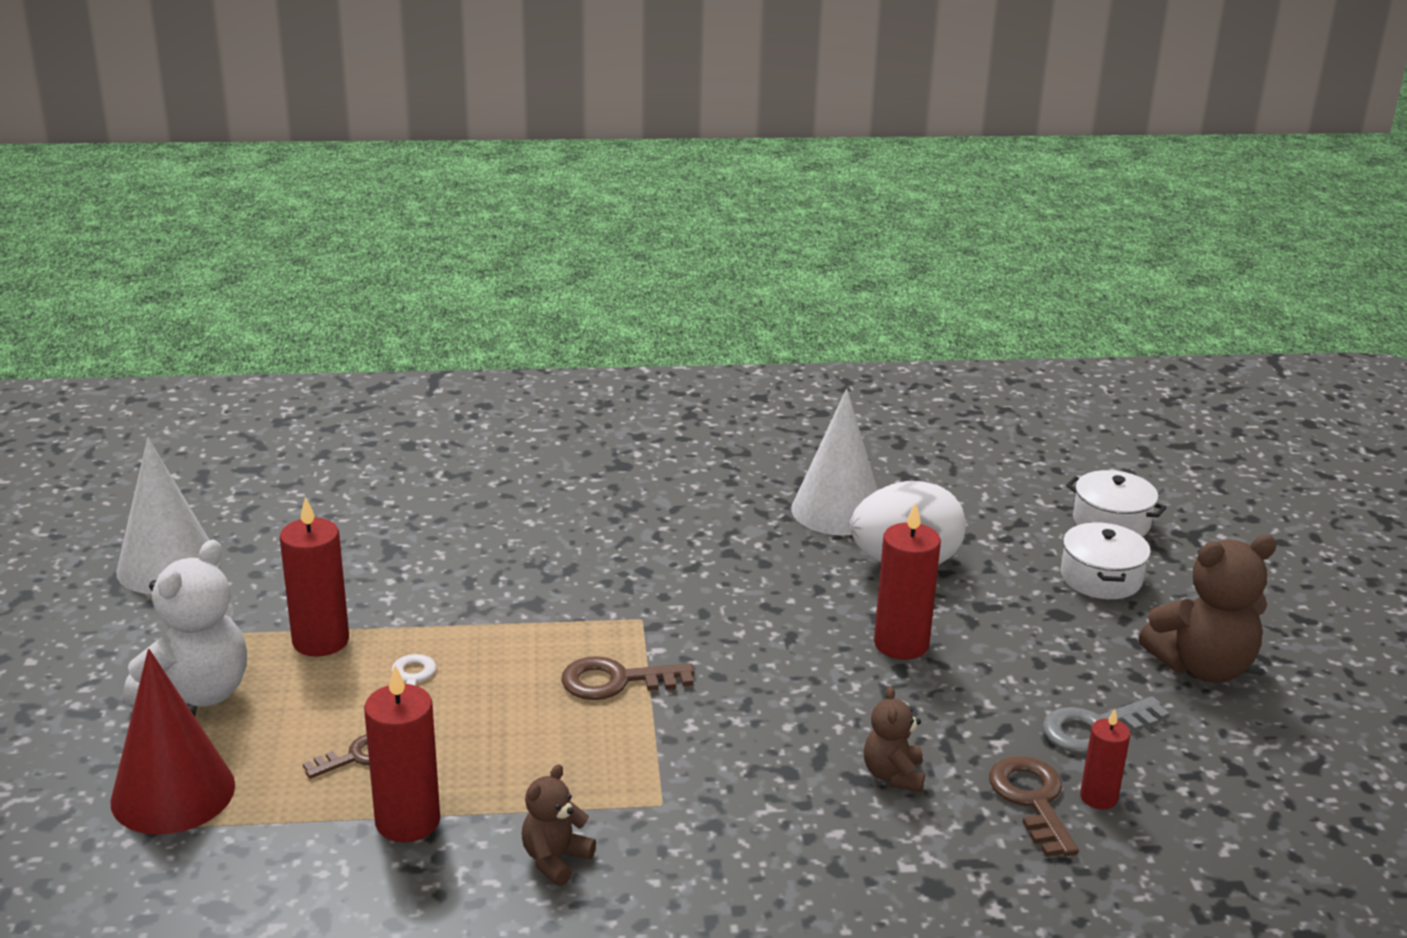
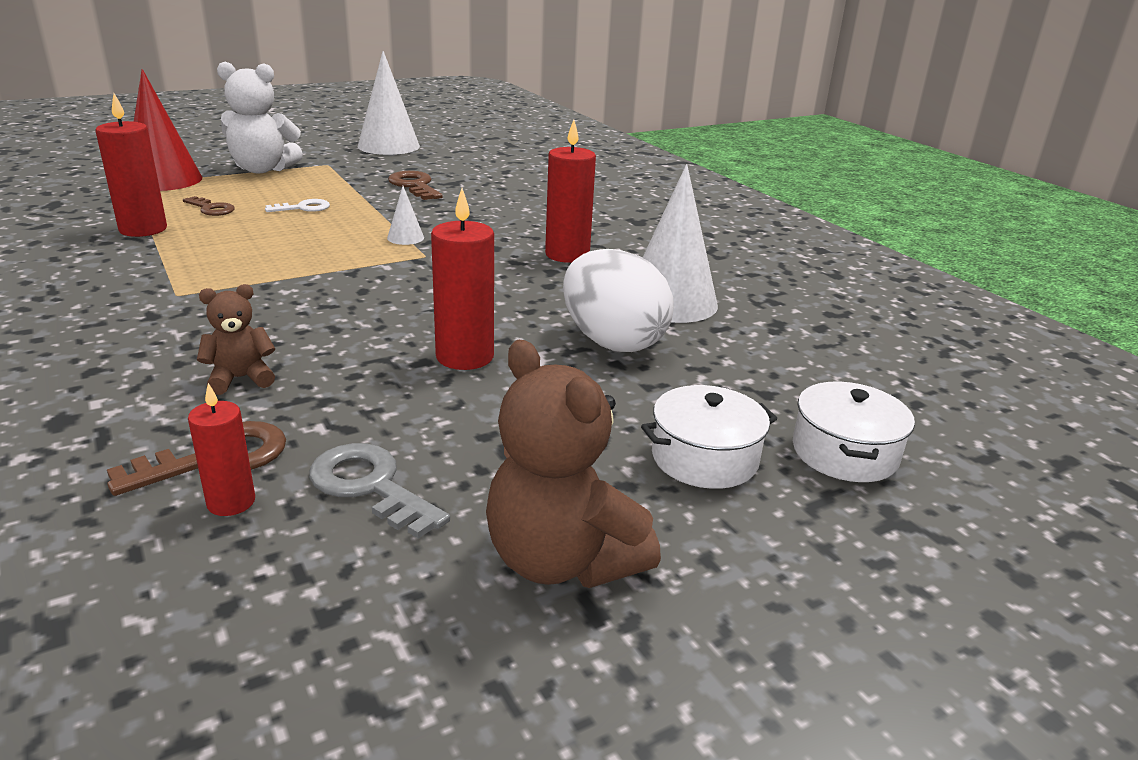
camera: 65 degrees right, 0 degrees up
(321, 641) = (334, 183): red candle -> red candle (567, 255)
(555, 860) = (102, 272): brown teddy bear -> none
(576, 621) = (405, 238): none -> white cone
(616, 681) = (334, 259): brown key -> brown key (414, 186)

